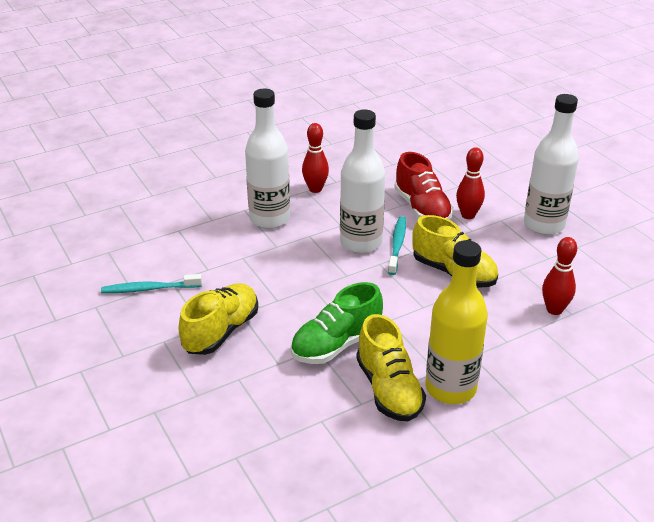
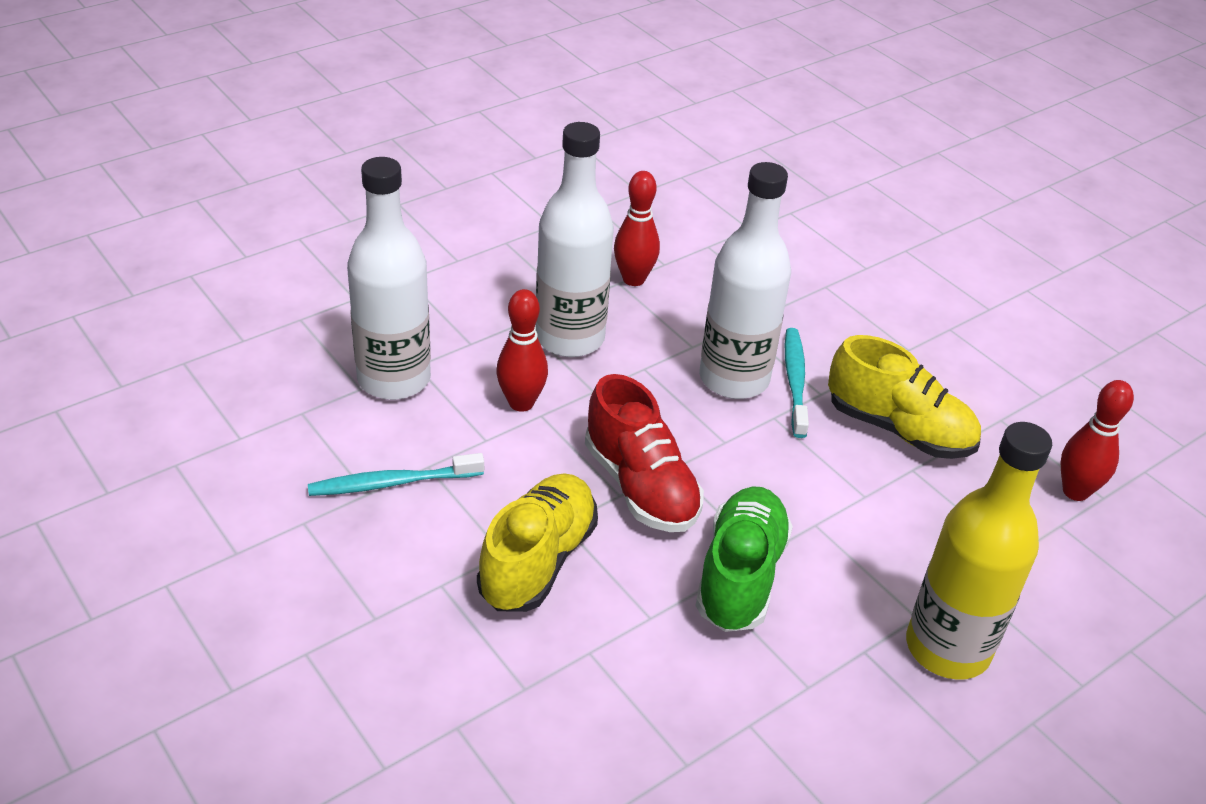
camera: 10 degrees left, 5 degrees up
(336, 345) = (740, 576): green shoe -> green shoe turned 150 degrees clockwise
(388, 389) = (847, 656): yellow shoe -> none
(422, 209) = (818, 311): red shoe -> red shoe (640, 486)
(468, 215) = (895, 321): red bowling pin -> red bowling pin (521, 403)
(543, 225) = (1020, 335): white bottle -> white bottle (394, 379)

